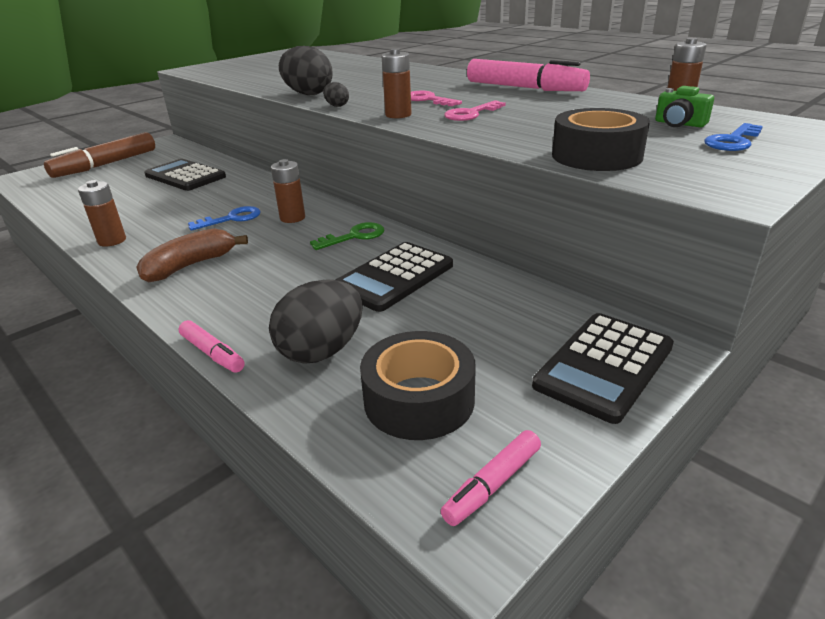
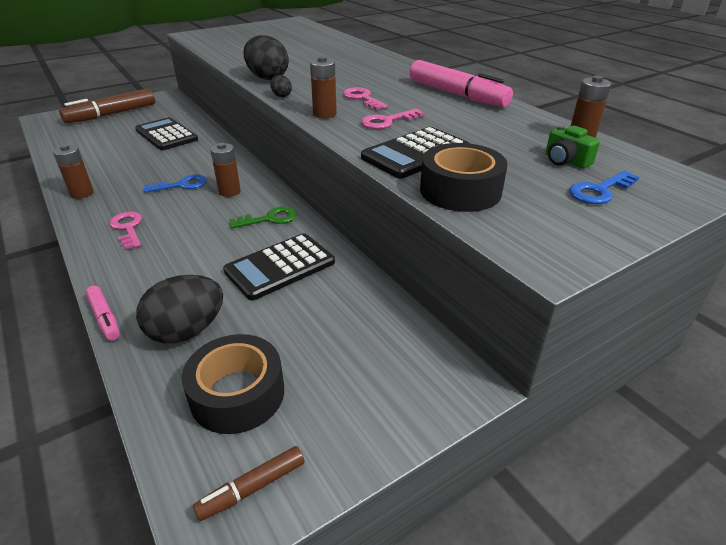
camera: 10 degrees right, 5 degrees up
(190, 266) = (128, 228): brown banana -> pink key
(492, 484) = (252, 488): pink marker -> brown marker
(604, 366) = (406, 391): black calculator -> black calculator (416, 154)

